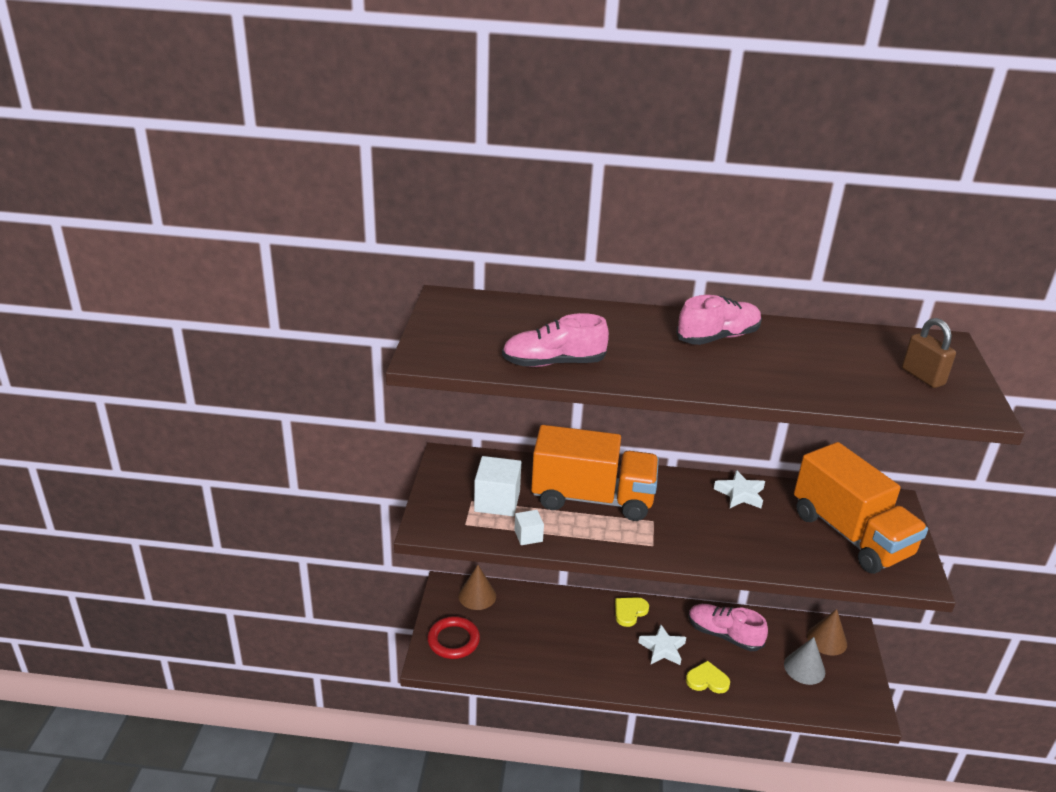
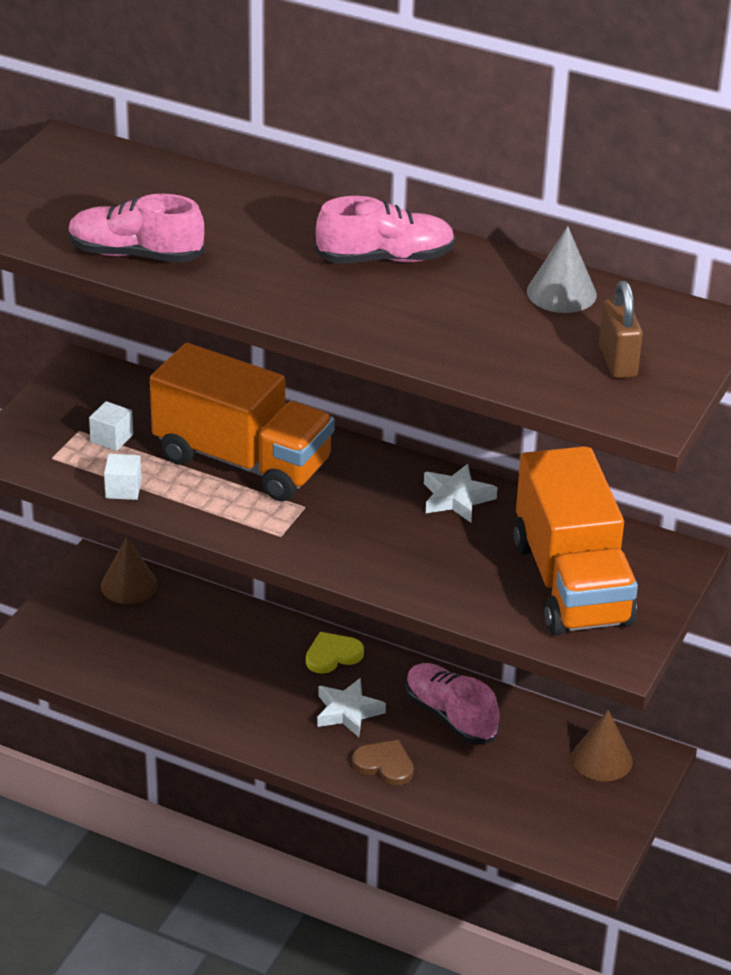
camera: 20 degrees right, 5 degrees up
(453, 640) = (64, 633): red ring -> none
(497, 501) = (111, 438): white cube -> white cube, size x0.55
(707, 680) = (384, 764): yellow heart -> brown heart
(804, 668) = (538, 785): grey cone -> grey cone (561, 293)

